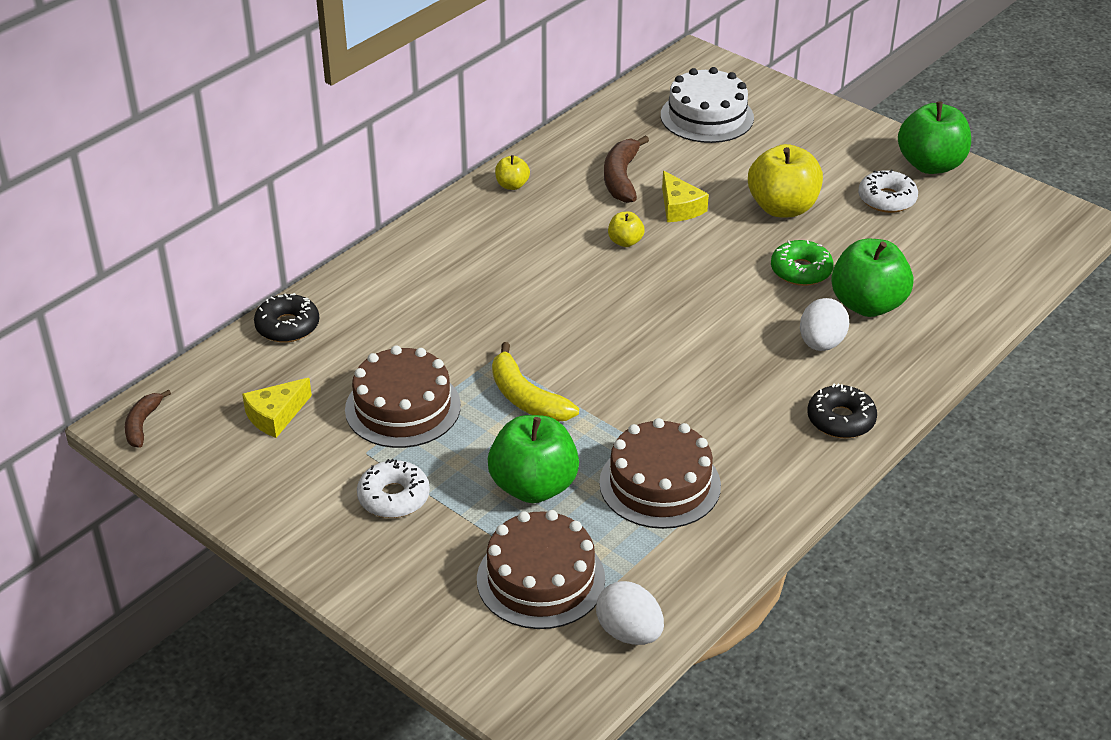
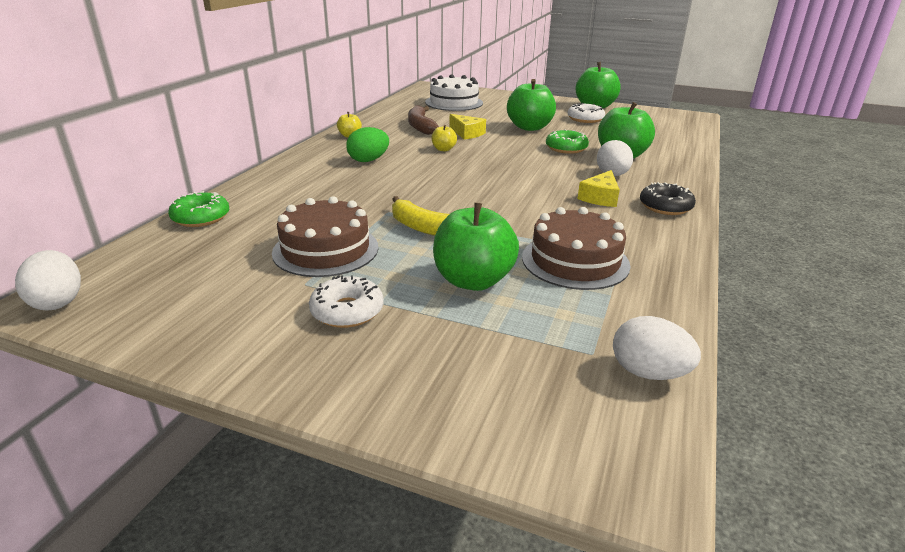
camera: 20 degrees left, 10 degrees down
(142, 424) = (58, 301): brown banana -> white egg
(276, 416) = (205, 273): yellow cheese -> yellow cheese (600, 197)
(287, 326) = (201, 217): black donut -> green donut
(514, 249) = (368, 160): none -> green egg
(540, 579) = (530, 346): brown cake -> none
(782, 208) = (529, 127): yellow apple -> green apple

